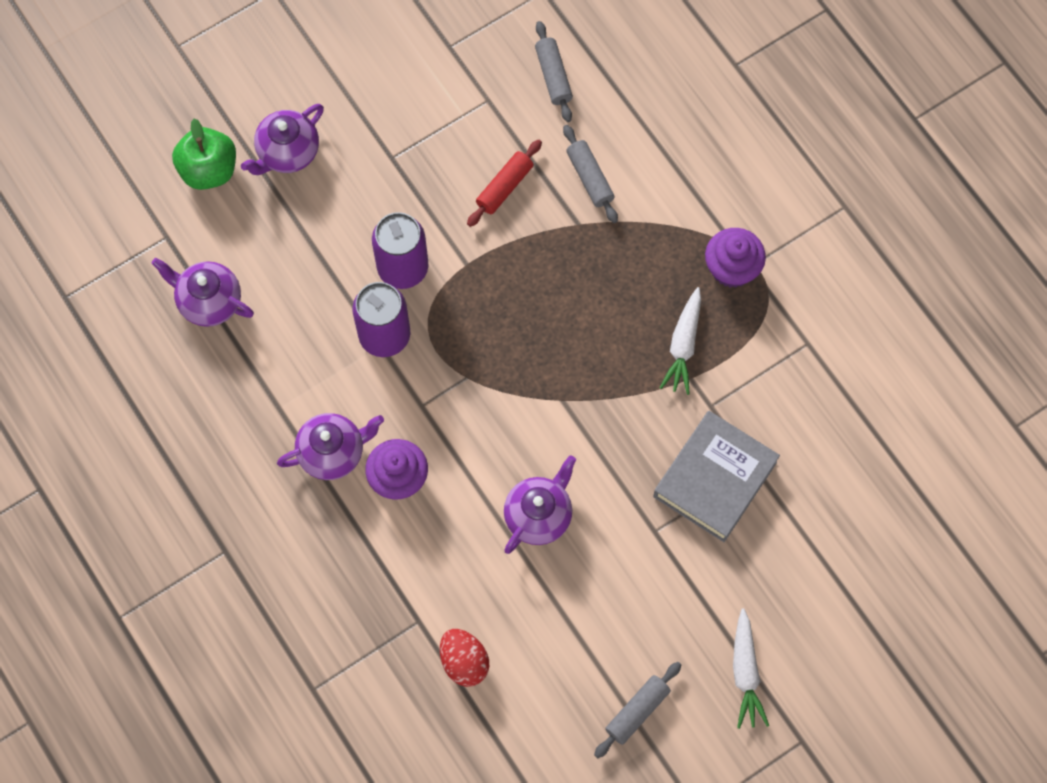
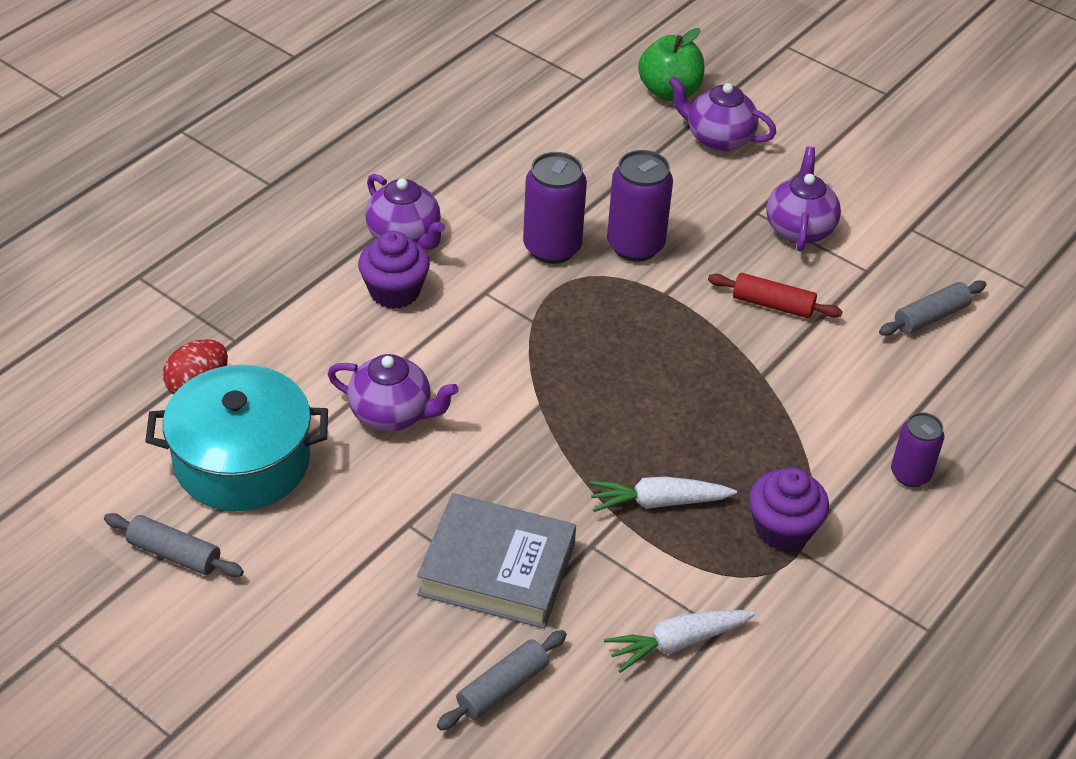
camera: 70 degrees right, 25 degrees down
(209, 301) = (531, 120): purple teapot -> purple teapot (799, 228)
(556, 642) = (242, 461): none -> turquoise pot
(589, 178) = (825, 373): grey rolling pin -> grey rolling pin (502, 688)
(706, 160) = (910, 474): none -> purple can
(745, 673) = (249, 654): white carrot -> white carrot (677, 643)

